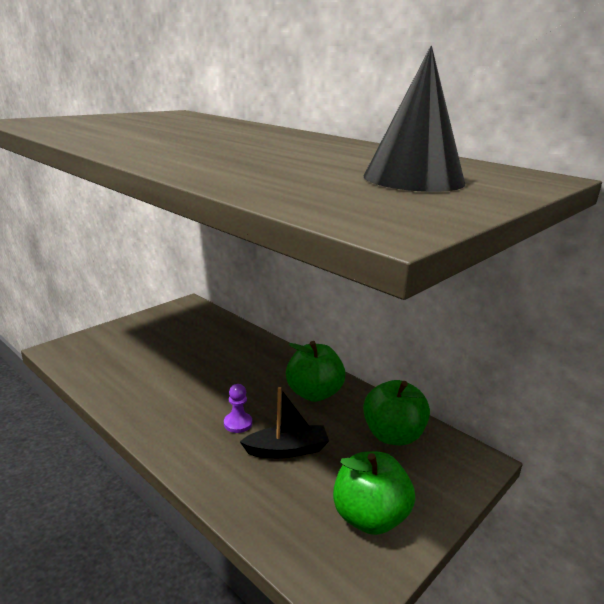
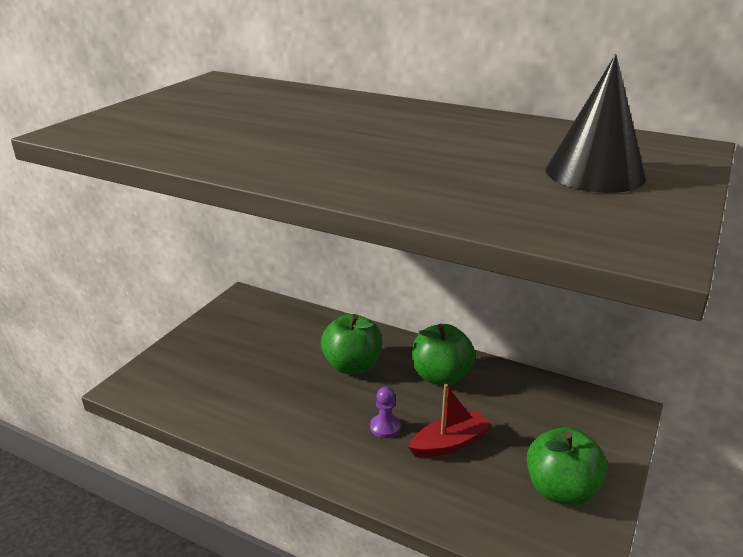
camera: 15 degrees left, 5 degrees up
(287, 450) = (450, 443): black boat -> red boat
(393, 435) = (539, 404): green apple -> green apple (352, 365)

